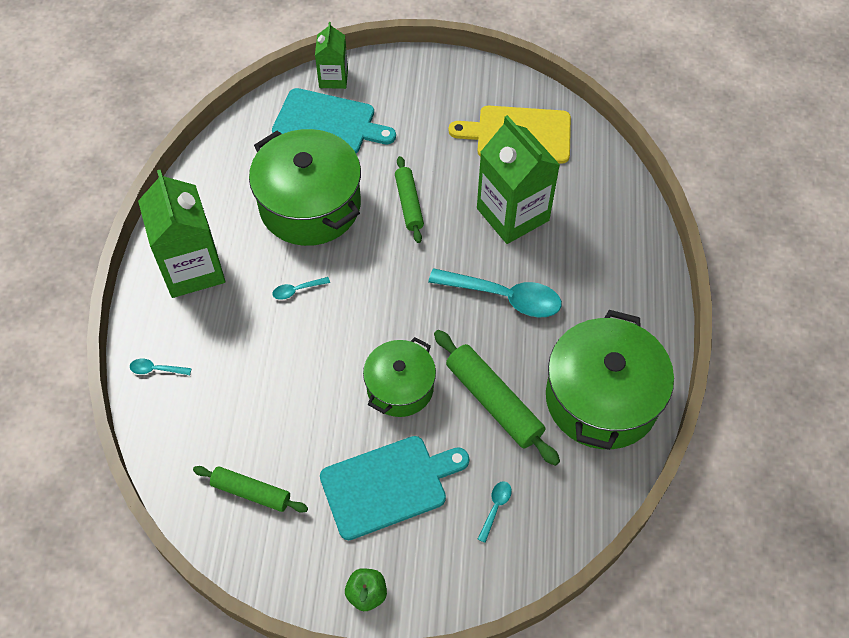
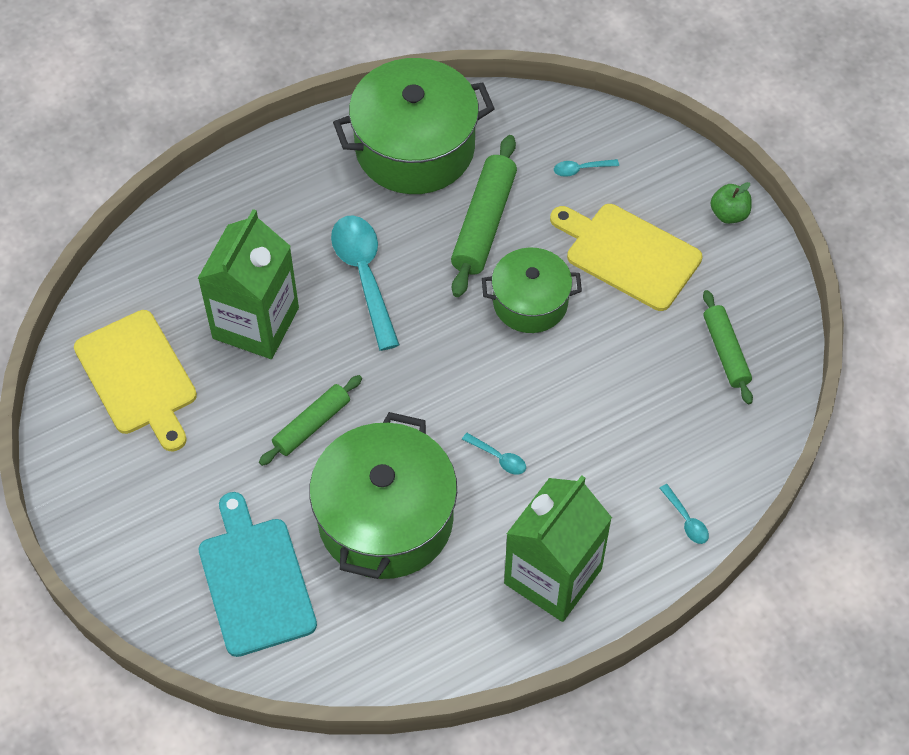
camera: 125 degrees left, 0 degrees up
(333, 78) = (179, 624): green carton -> none
(388, 485) = (628, 254): turquoise cutting board -> yellow cutting board

